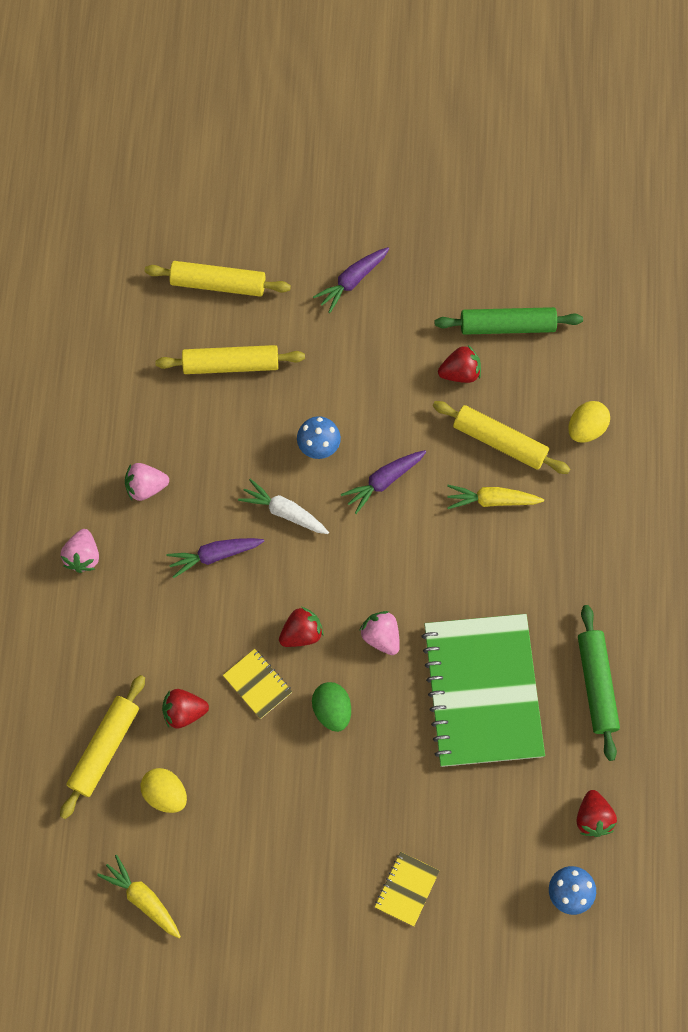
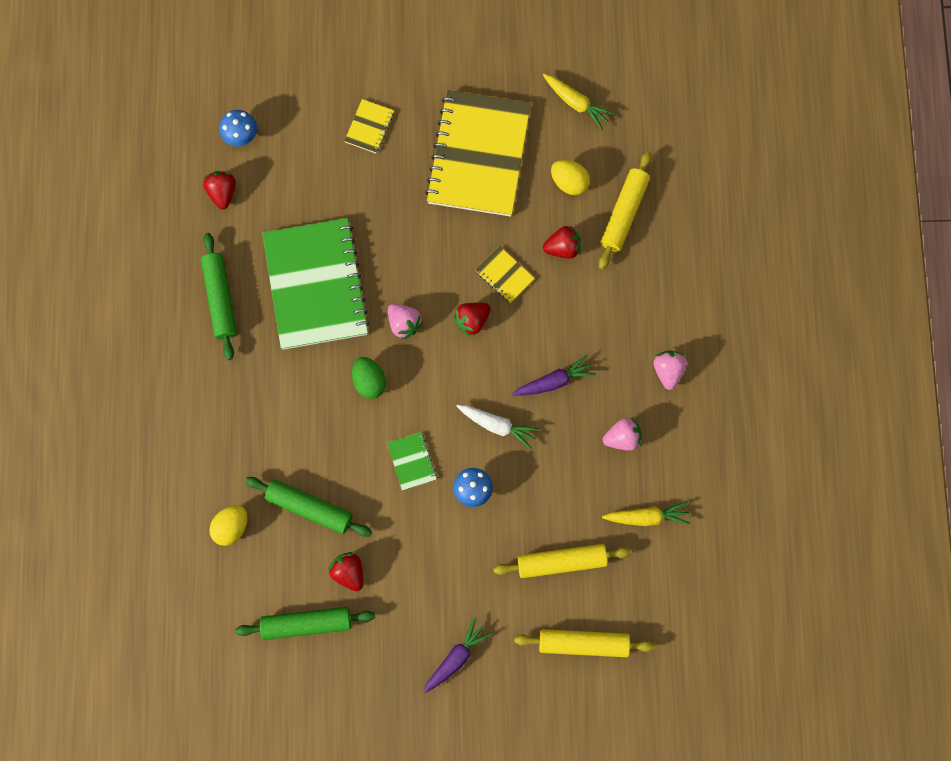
camera: 175 degrees right, 5 degrees up
(273, 839) = (479, 155): none -> yellow notebook
(332, 710) = (440, 259): green egg -> green egg (369, 381)
(384, 481) = (411, 461): purple carrot -> green notebook
(460, 372) = (348, 572): red strawberry -> red strawberry turned 75 degrees clockwise
(492, 500) = (314, 452): yellow carrot -> yellow carrot (646, 517)
(500, 441) = (309, 508): yellow rolling pin -> green rolling pin

